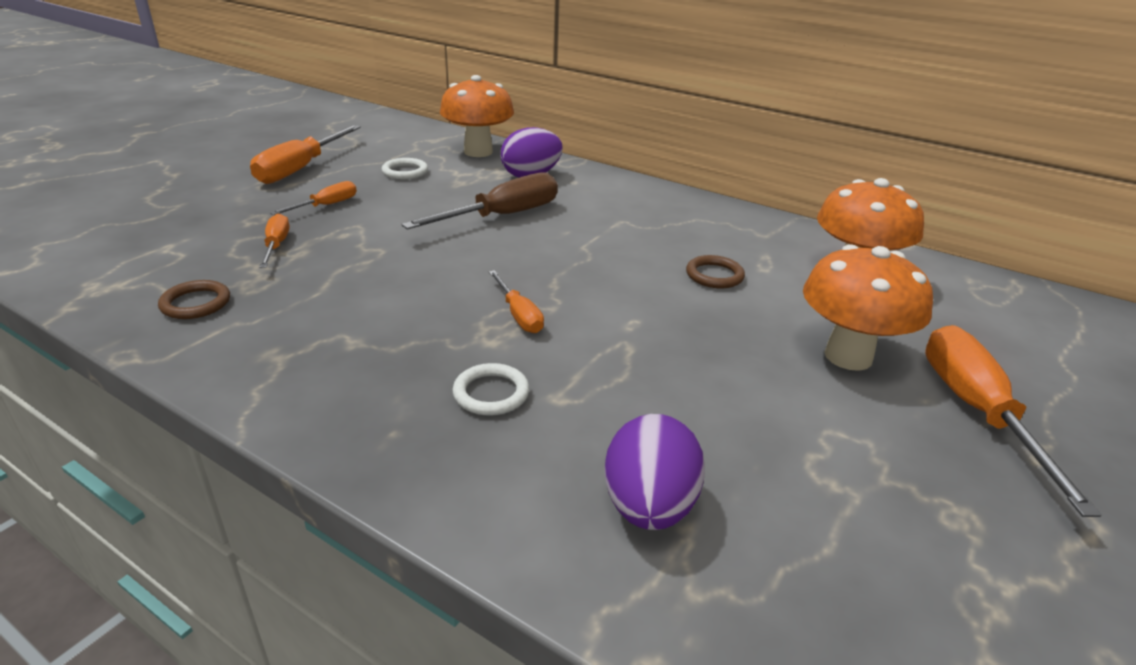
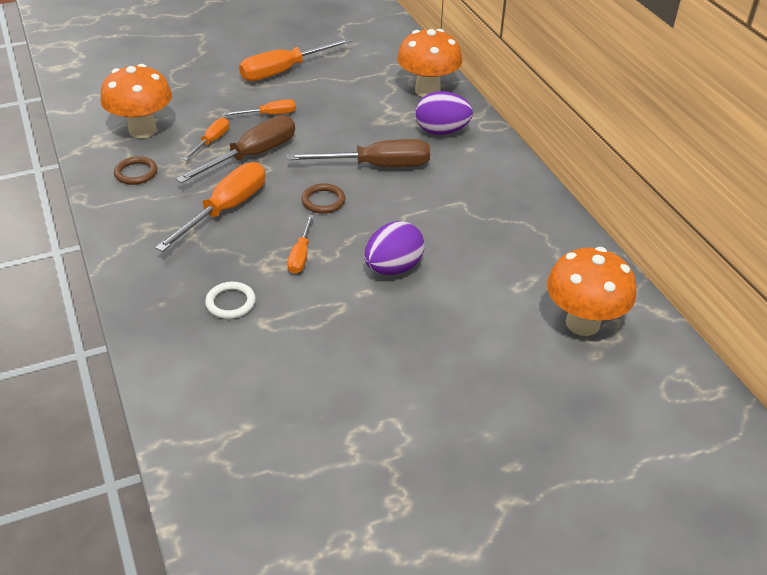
camera: 35 degrees right, 10 degrees up
(346, 244) = (252, 155): none -> brown screwdriver
(405, 172) = (352, 96): white ring -> none
(648, 506) = (240, 406): purple egg -> purple egg (393, 268)
(714, 275) = (469, 278): brown ring -> brown ring (323, 201)
(848, 356) = (478, 381): orange mushroom -> orange mushroom (142, 130)
(976, 411) = (510, 458): orange screwdriver -> orange screwdriver (226, 209)

